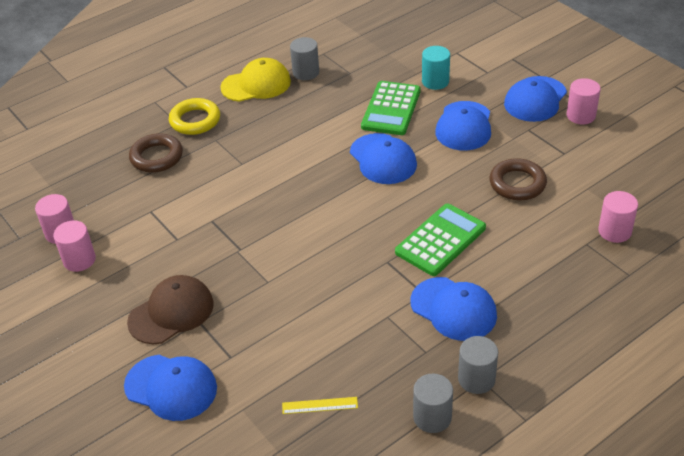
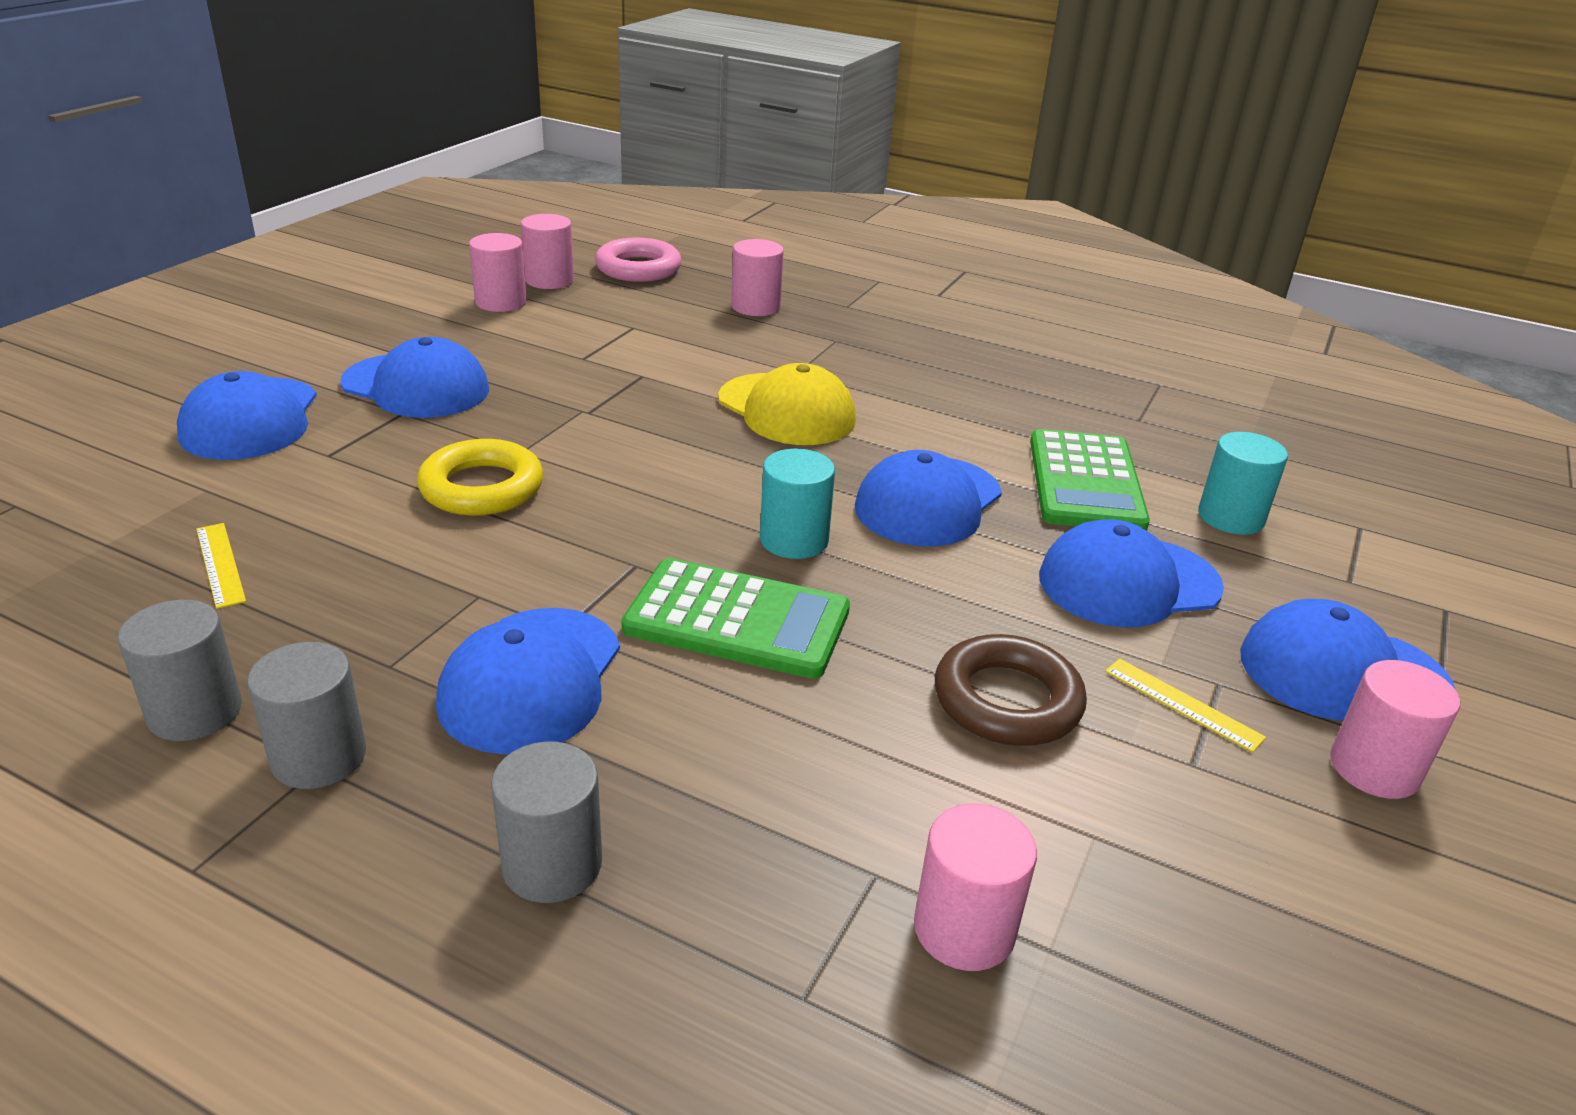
camera: 60 degrees right, 10 degrees down
(70, 191) = (638, 268): none -> pink ring
(156, 157) = (755, 307): brown ring -> pink cylinder
(171, 312) = (416, 386): brown cap -> blue cap
(195, 120) = (865, 316): yellow ring -> yellow ring (482, 488)
(256, 84) = (1005, 344): yellow cap -> yellow cap (786, 410)
(306, 72) = (1087, 378): grey cylinder -> grey cylinder (552, 864)
(391, 109) = (1085, 482): green calculator -> green calculator turned 75 degrees counterclockwise
(392, 208) = (794, 540): none -> turquoise cylinder
(535, 143) = (1182, 704): none -> yellow ruler

